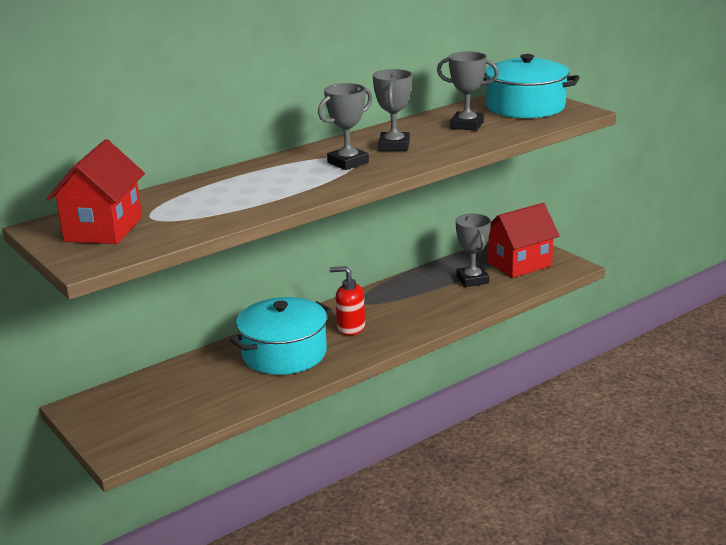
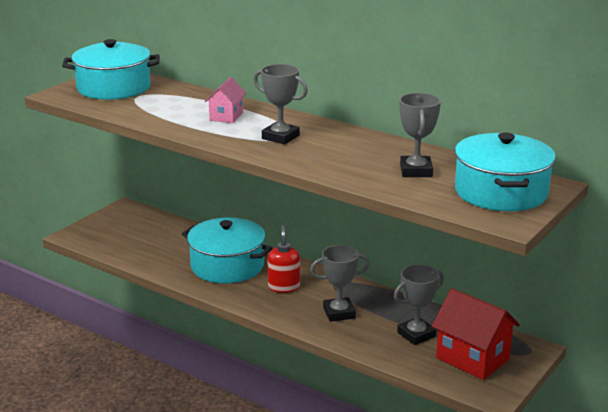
camera: 70 degrees right, 0 degrees up
(104, 229) = (113, 88): red house -> turquoise pot
(267, 180) = (226, 116): none -> pink house
(394, 146) = (334, 148): grey trophy -> grey trophy (339, 313)

